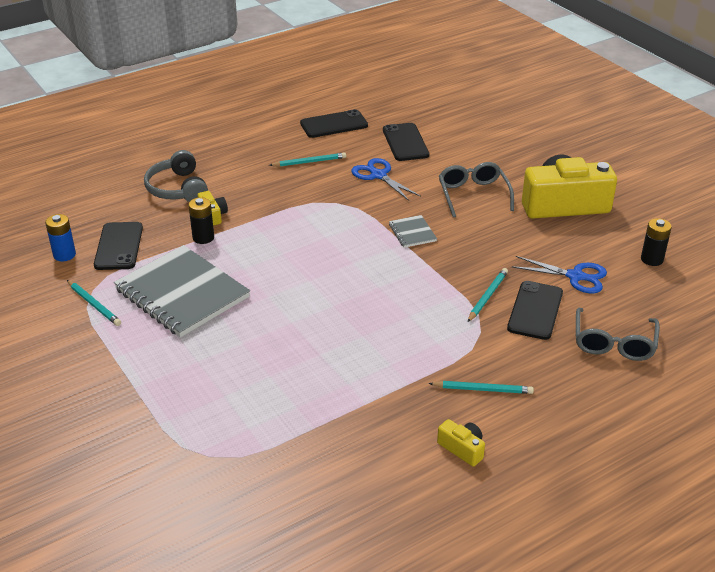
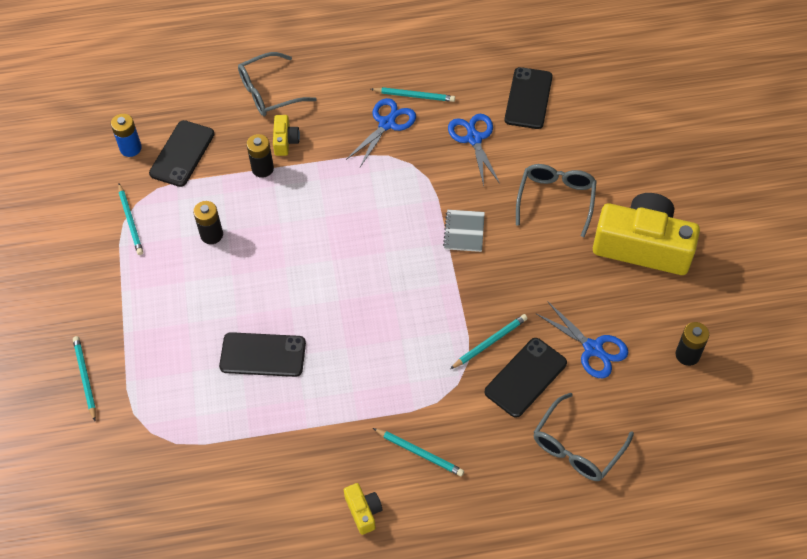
camera: 25 degrees right, 20 degrees up
(113, 434) = (85, 378): none -> turquoise pencil
(177, 189) = (269, 92): grey headphones -> grey glasses
(182, 293) = (211, 235): grey notebook -> black battery
(297, 184) = (387, 124): none -> blue scissors
(334, 124) = (468, 47): black phone -> black phone (263, 355)

